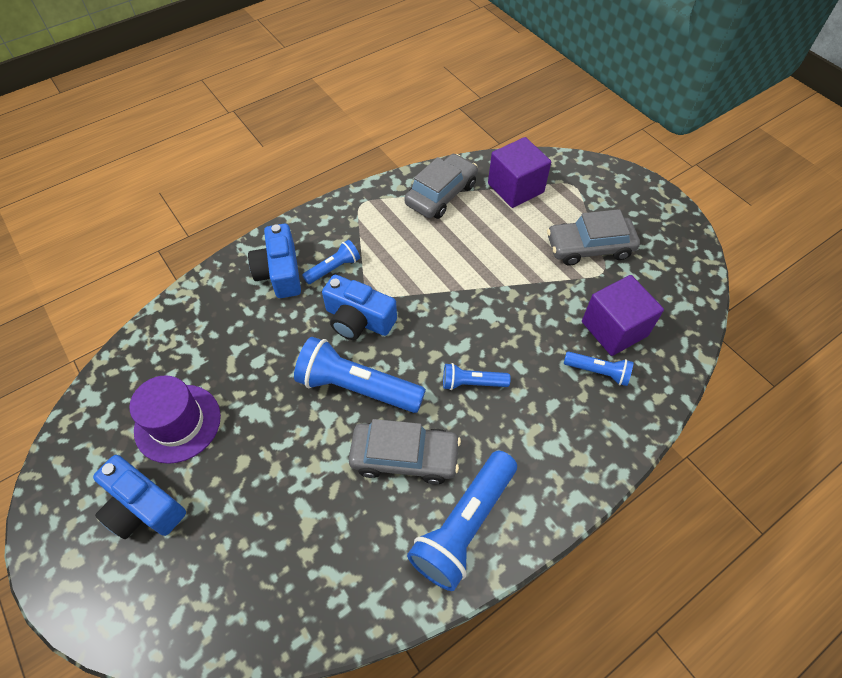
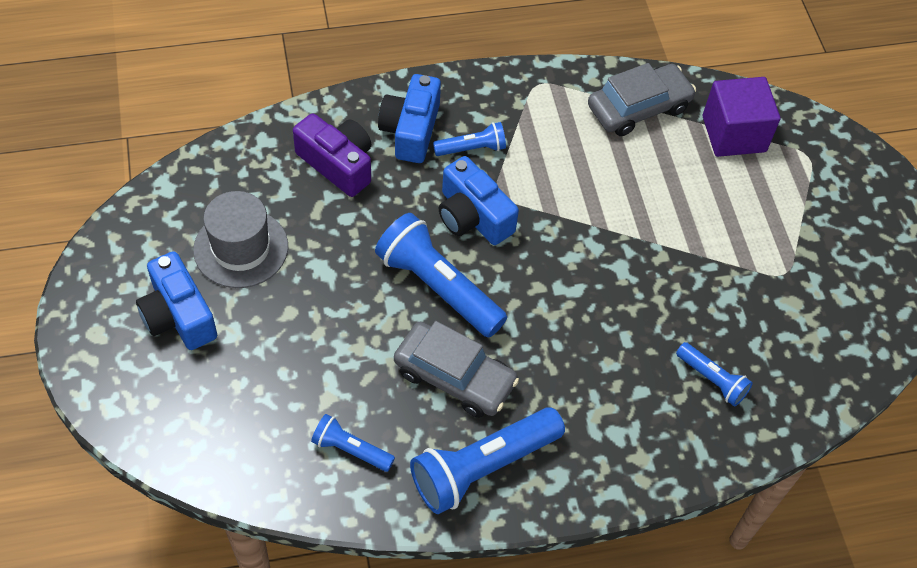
camera: 20 degrees right, 0 degrees up
(178, 423) = (241, 248): purple hat -> grey hat
(232, 320) = (338, 164): none -> purple camera
(472, 383) = (564, 333): blue flashlight -> blue flashlight (351, 450)
(589, 247) = (784, 239): grey car -> none
(614, 329) = (759, 342): purple cube -> none

